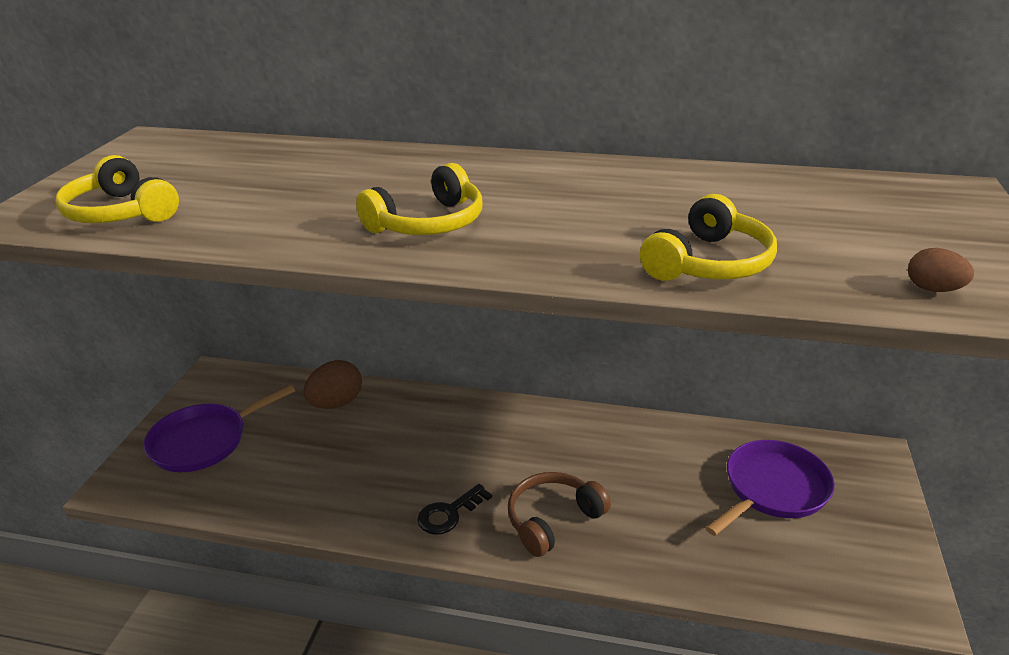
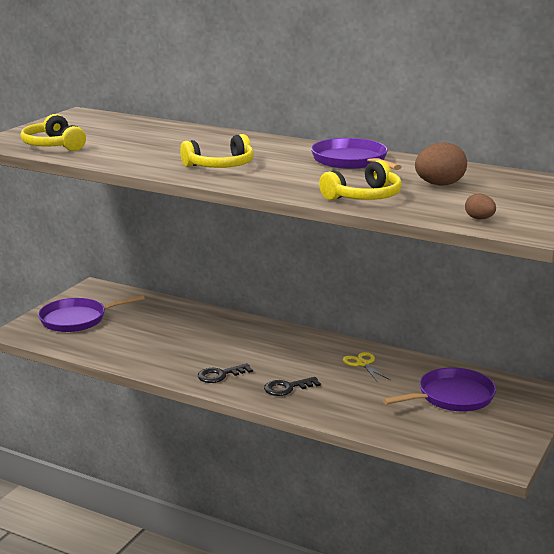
camera: 15 degrees right, 10 degrees down
(336, 403) = (171, 313): brown egg -> brown egg (439, 185)
(553, 520) = (287, 388): brown headphones -> black key
(621, 185) = (351, 161): none -> purple pan
(629, 450) = (363, 364): none -> yellow scissors

